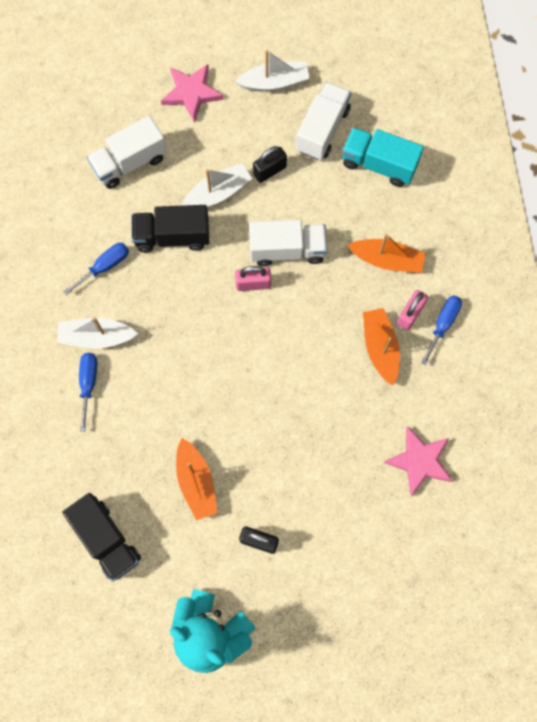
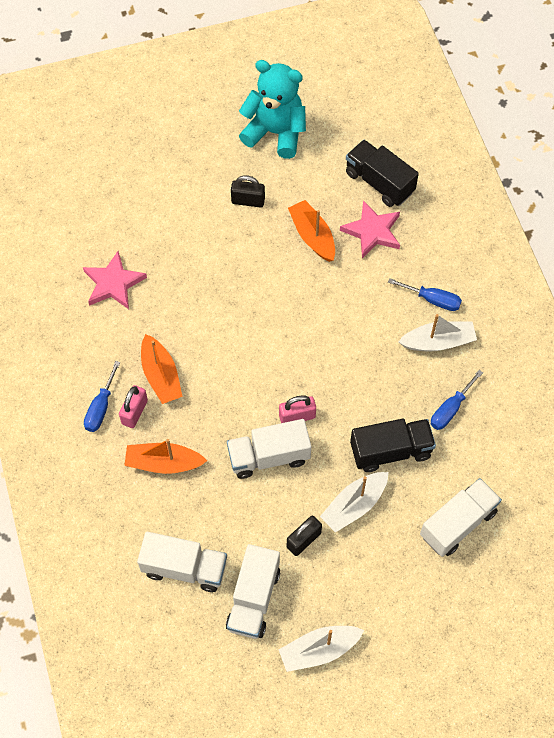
camera: 170 degrees right, 10 degrees down
(88, 384) = (432, 300): blue screwdriver -> blue screwdriver turned 60 degrees counterclockwise
(191, 93) = (411, 619): pink star -> pink star (372, 231)
(379, 164) = (184, 568): turquoise truck -> white truck

